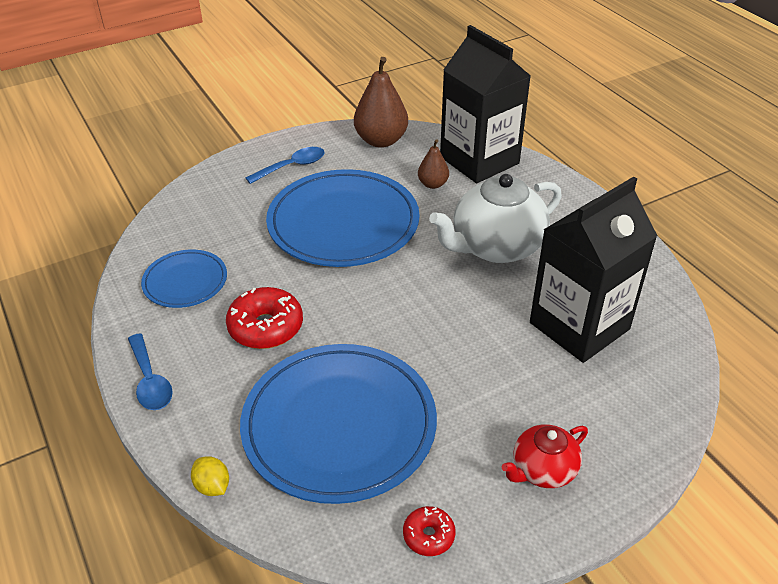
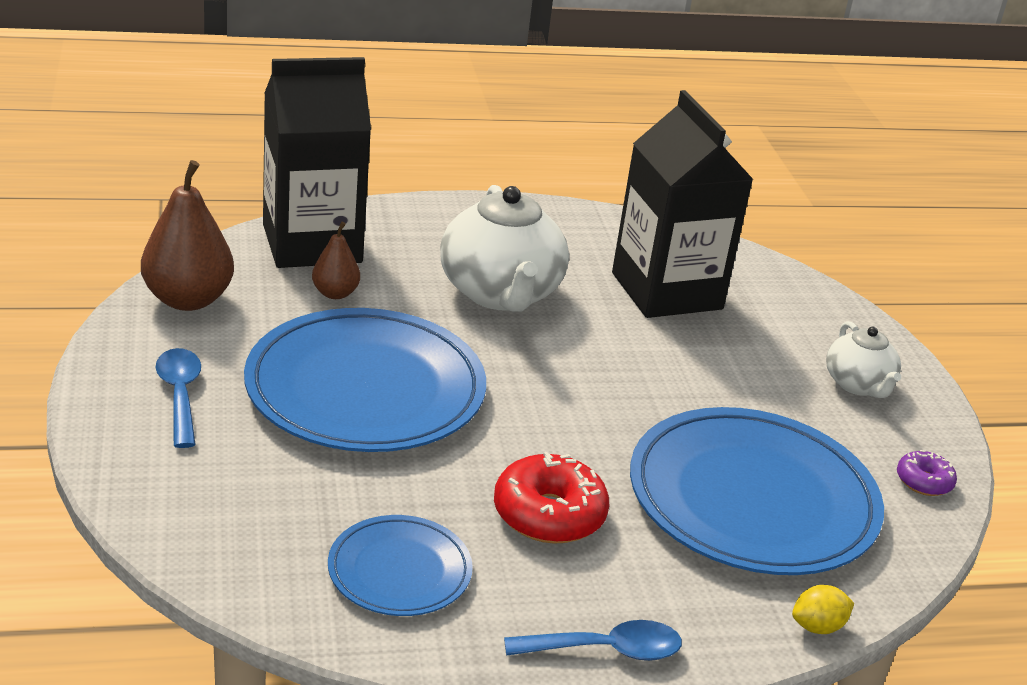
camera: 75 degrees left, 10 degrees down
(428, 535) = (924, 481): red donut -> purple donut
(543, 470) = (858, 385): red teapot -> white teapot

